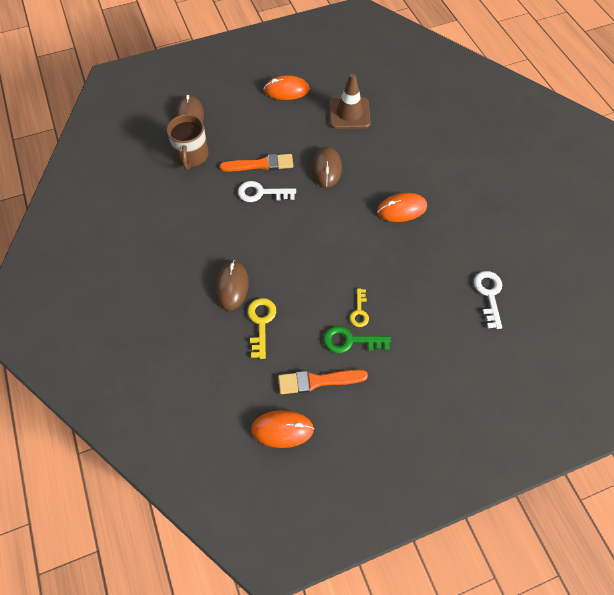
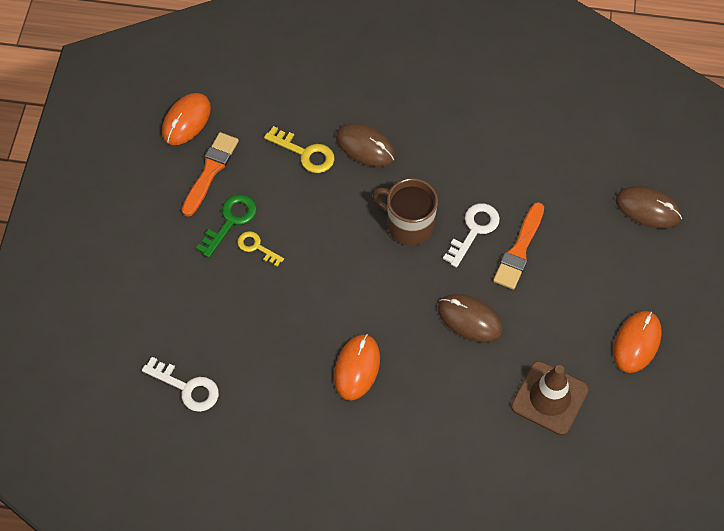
camera: 120 degrees right, 0 degrees up
(192, 156) = (576, 184): brown mug -> brown mug (408, 225)

